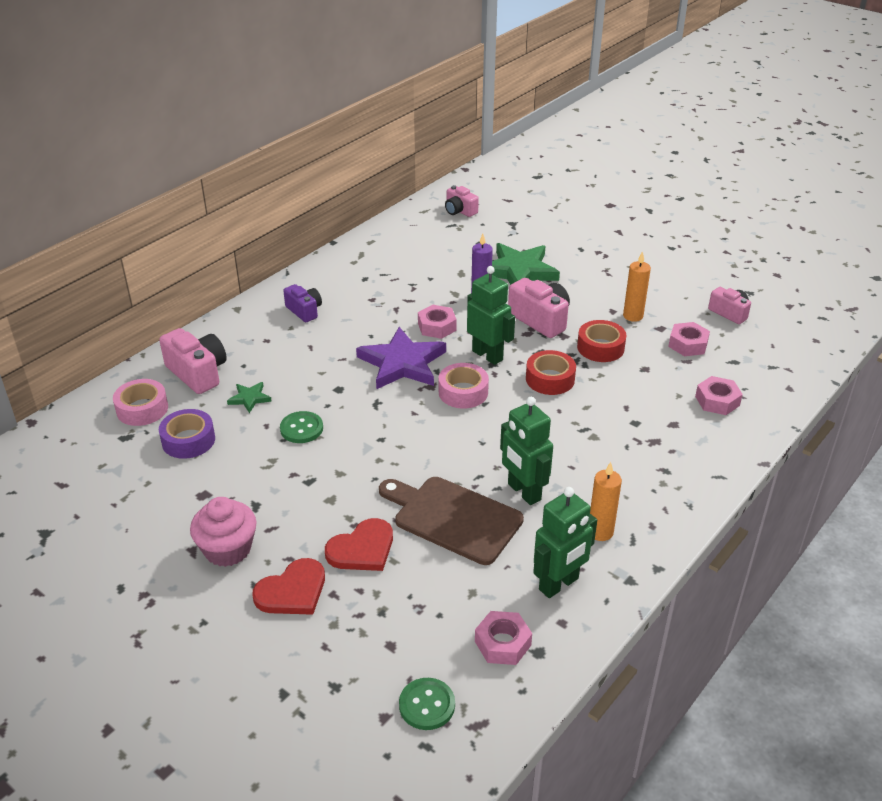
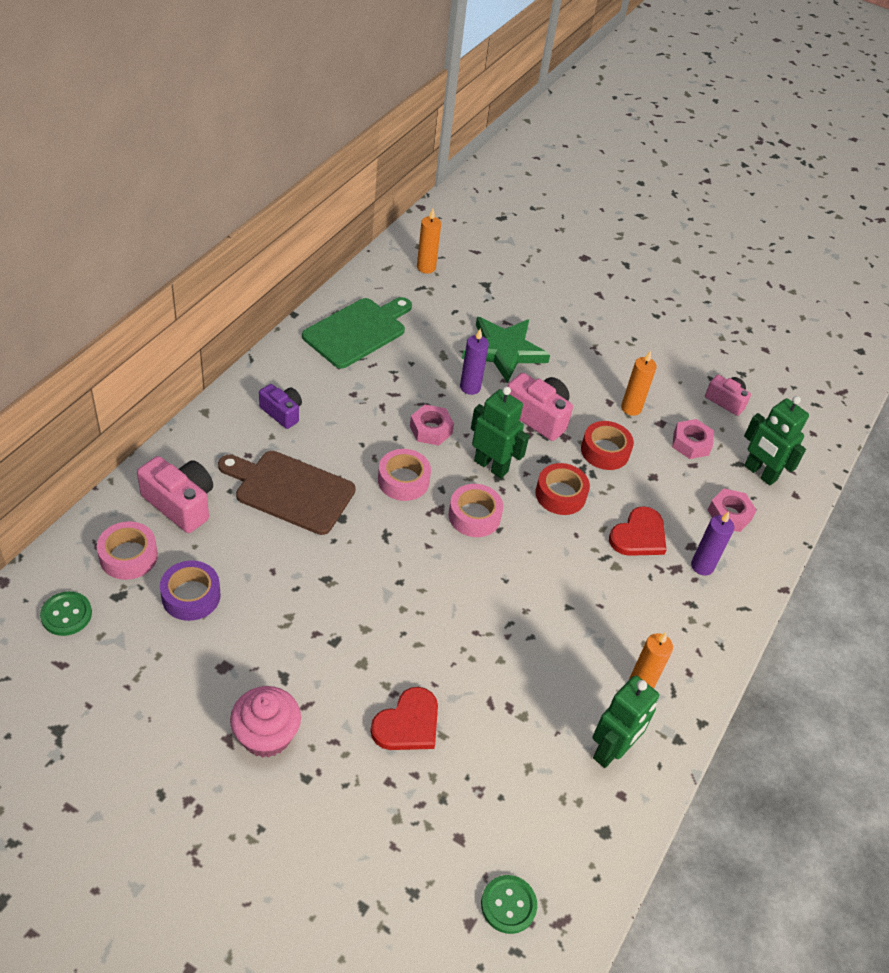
camera: 15 degrees left, 10 degrees up
(249, 398) = (246, 535): green star -> none
(292, 591) = (346, 782): red heart -> red heart (639, 535)
(301, 429) = (312, 573): green button -> green button (66, 614)
(387, 255) = (358, 331): none -> green cutting board
(402, 363) = (403, 480): purple star -> pink tape
(453, 518) = (493, 677): brown cutting board -> brown cutting board (290, 490)
(459, 211) = (426, 267): pink camera -> orange candle
(503, 643) = (569, 825): pink nut -> none
(523, 492) = (558, 640): green robot -> green robot (760, 473)
(681, 440) = (702, 566): none -> purple candle

